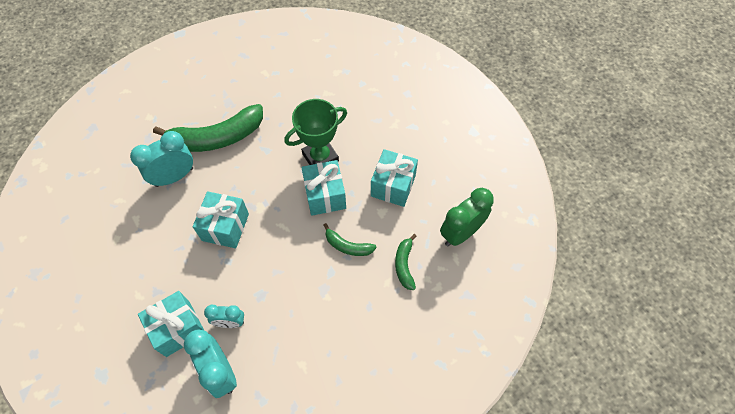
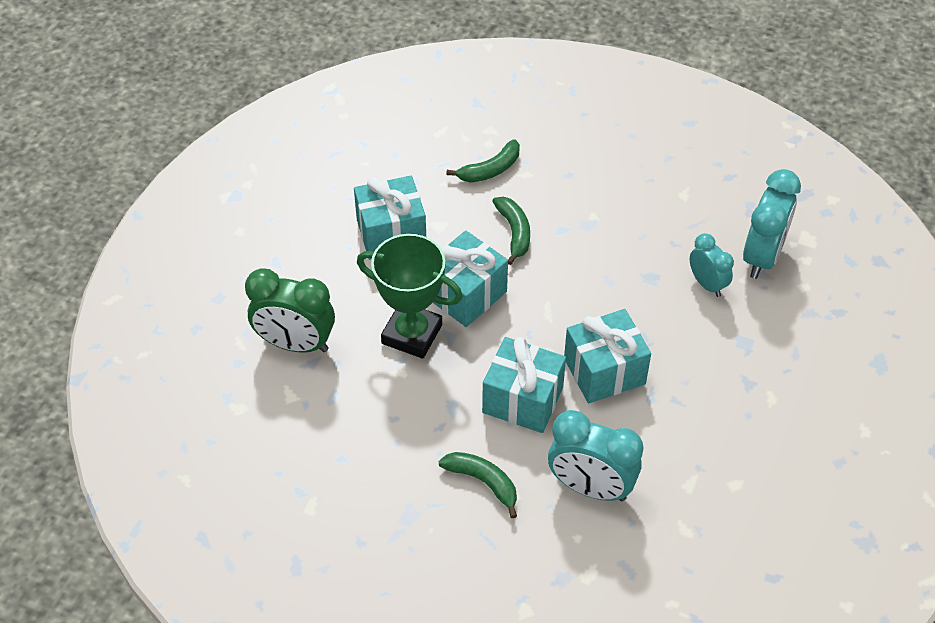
camera: 125 degrees left, 10 degrees down
(178, 329) = (763, 328): turquoise gift -> turquoise gift (523, 400)
(217, 138) = (483, 482): green banana -> green banana, size x0.49
(460, 233) = (403, 141): green clock -> green clock (295, 344)

